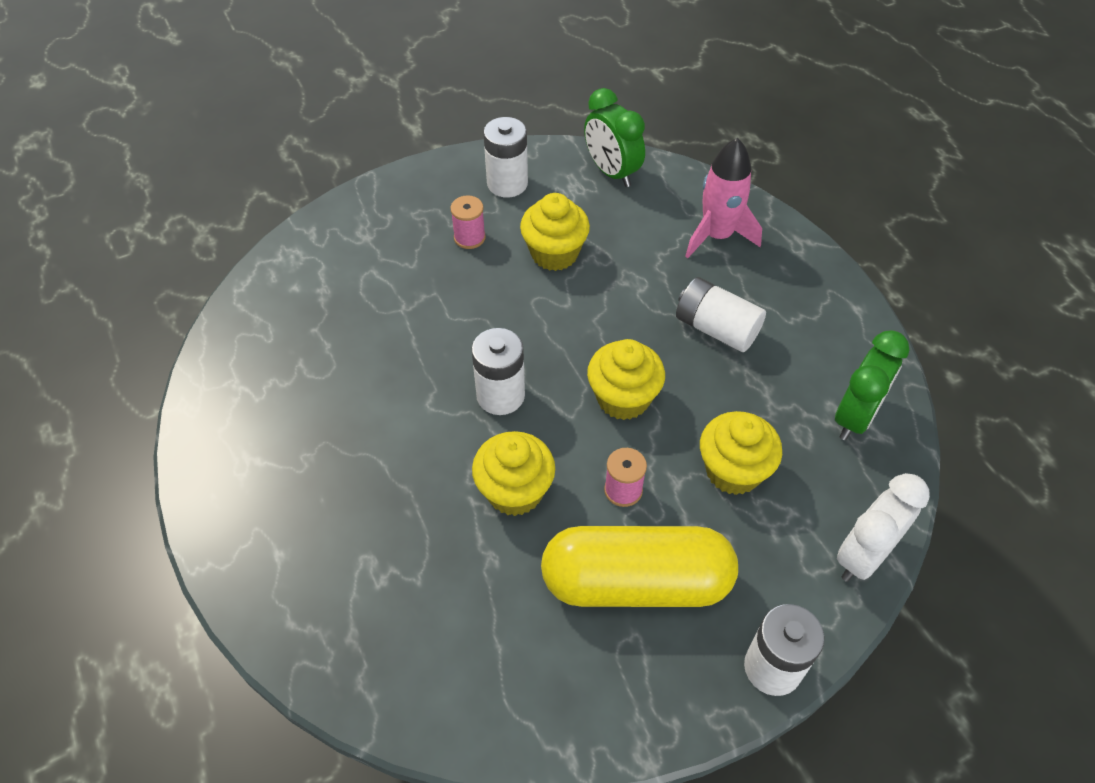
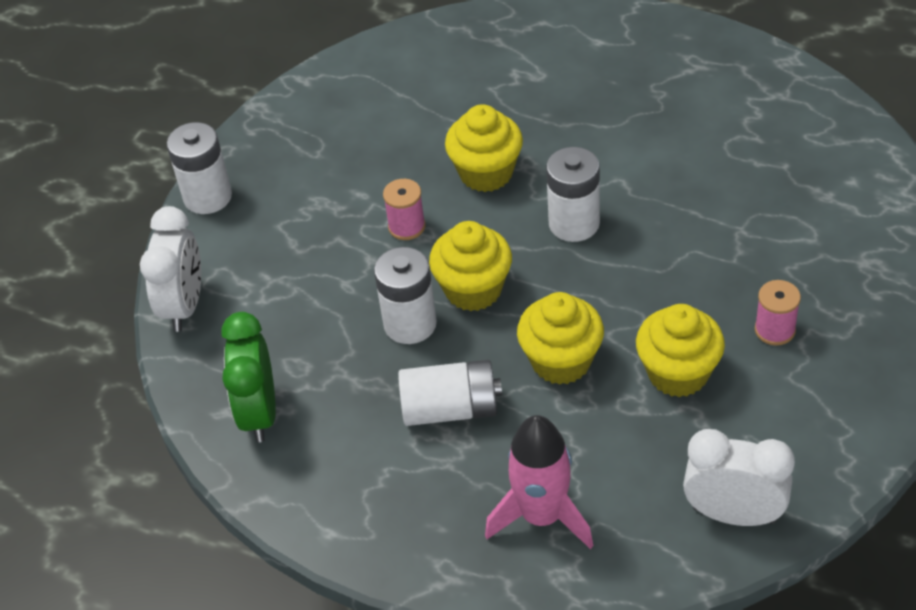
camera: 145 degrees right, 5 degrees down
(507, 183) = (819, 414): white battery -> white battery (410, 324)
(611, 172) = (734, 514): green clock -> white clock
(636, 582) = (342, 180): yellow capsule -> none
(733, 471) = (332, 297): yellow cupcake -> yellow cupcake (561, 361)

